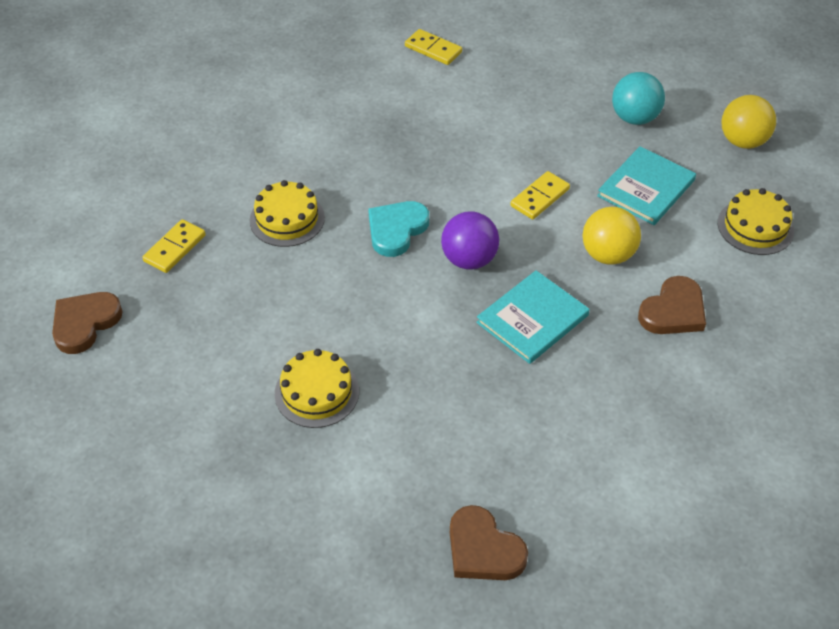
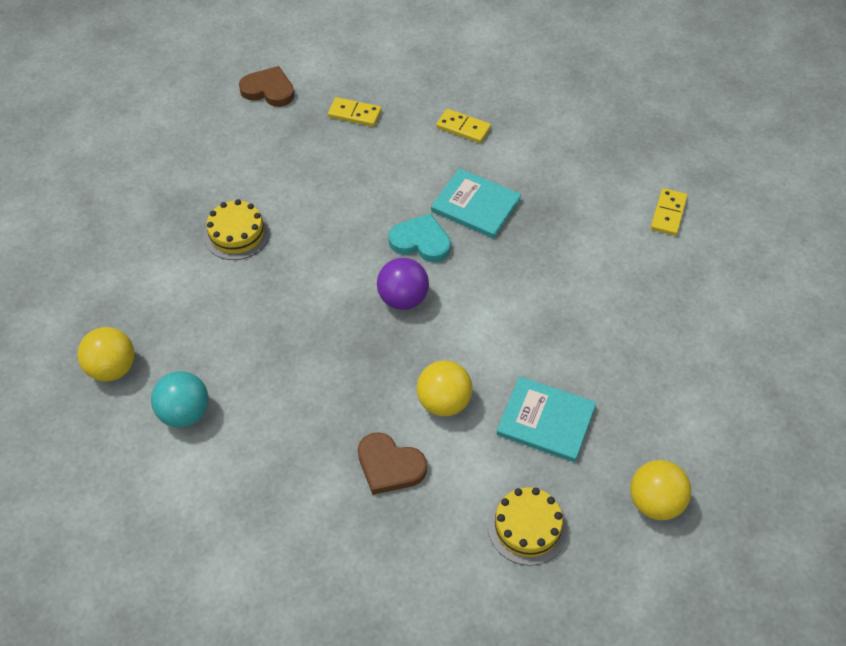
camera: 75 degrees right, 5 degrees up
(287, 219) = (408, 169): yellow cake -> none
(483, 549) = (113, 368): brown heart -> yellow ball
(532, 319) = (348, 357): turquoise book -> turquoise book (476, 205)
(539, 197) = (499, 335): yellow domino -> yellow domino (463, 128)
(634, 118) = (646, 396): turquoise ball -> turquoise ball (185, 413)

